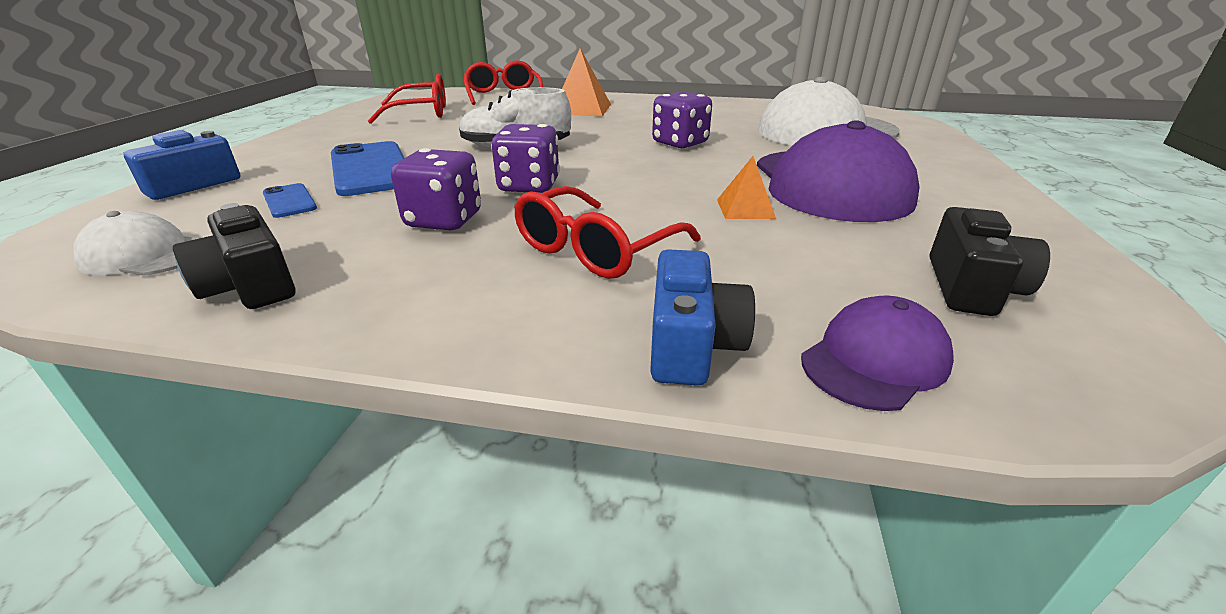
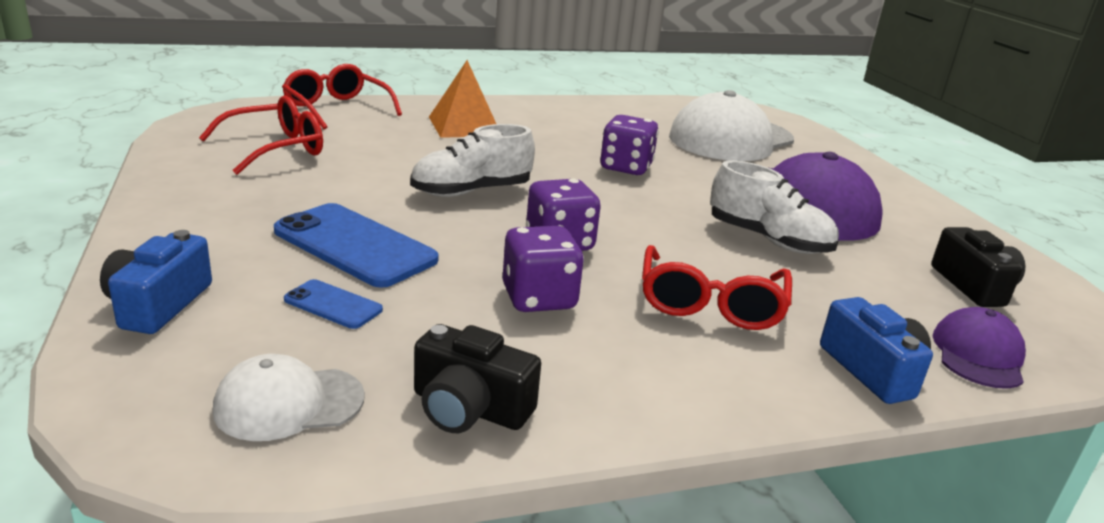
camera: 30 degrees left, 5 degrees down
(745, 209) = (768, 240): orange pyramid -> white shoe

